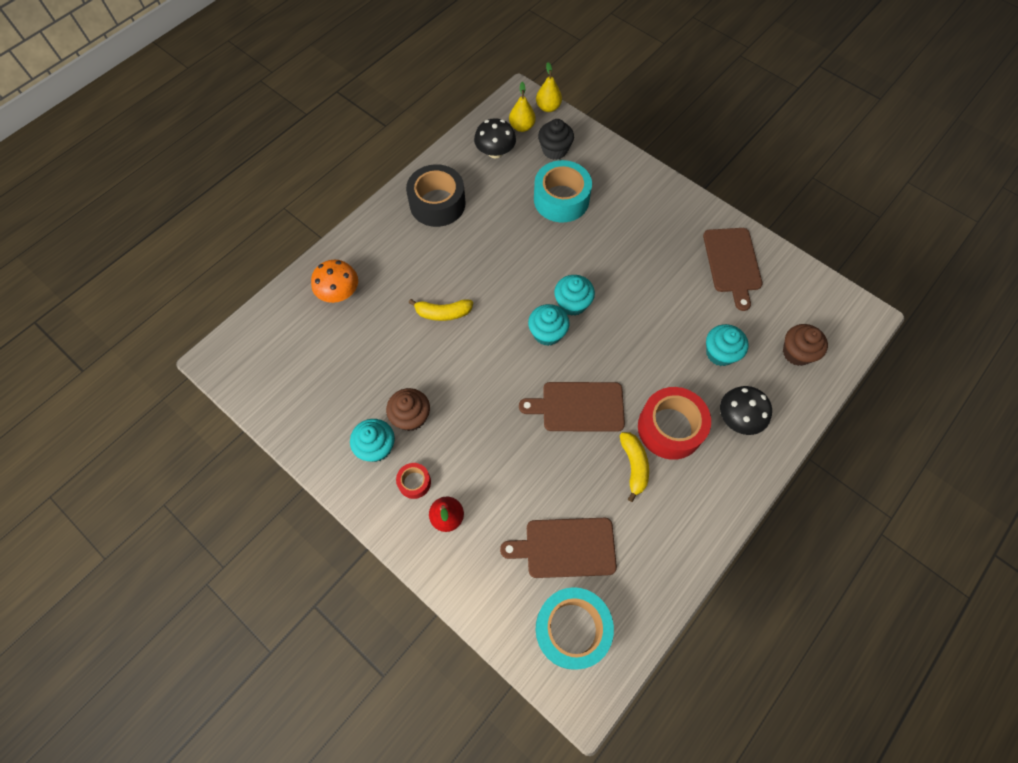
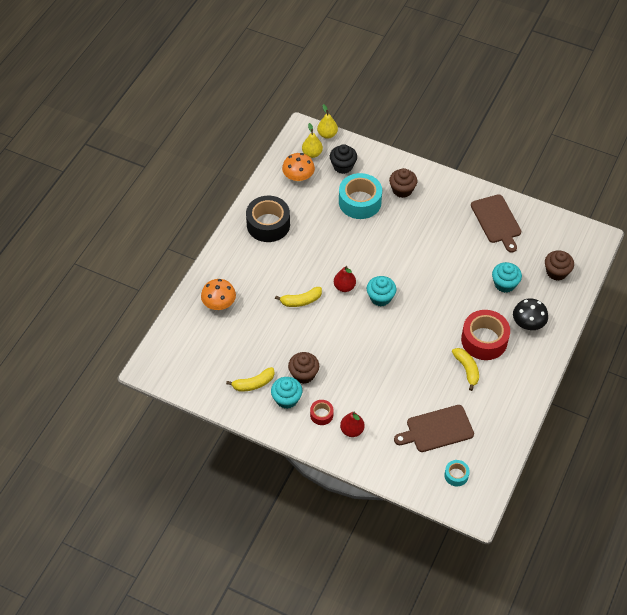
camera: 15 degrees left, 10 degrees down
(341, 414) = (253, 384): none -> yellow banana
(495, 152) = (298, 177): black mushroom -> orange mushroom
(505, 307) = (344, 287): none -> red pear
(572, 303) = (391, 274): turquoise cupcake -> none
(572, 629) = (456, 475): turquoise tape -> turquoise tape, size x0.48
(578, 407) = (418, 341): brown cutting board -> none
(620, 196) = (402, 190): none -> brown cupcake

